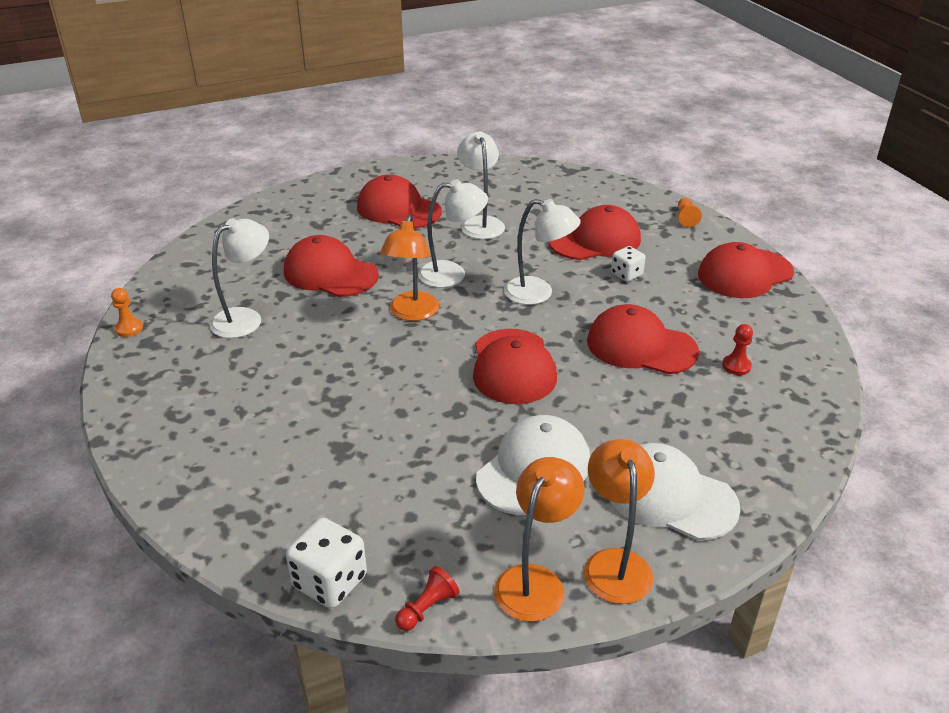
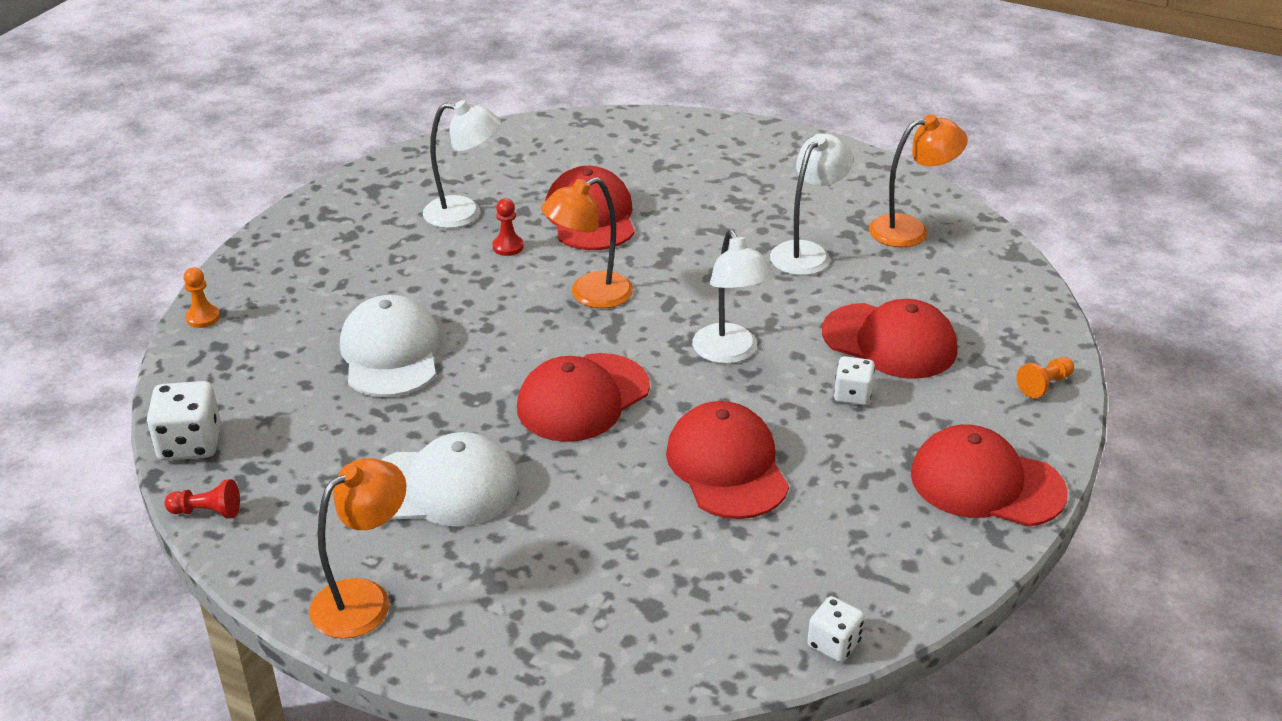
camera: 50 degrees right, 0 degrees up
(129, 328) = (379, 169): orange pawn -> orange pawn (203, 317)
(398, 209) = (755, 192): red cap -> none
(452, 274) = (688, 283): white lamp -> none
(535, 581) = (295, 559): orange lamp -> orange lamp (910, 230)
(670, 496) = (497, 595): white cap -> white cap (390, 353)
(736, 366) = (780, 553): red pawn -> red pawn (508, 247)
(827, 386) = (834, 644): none -> white dice

